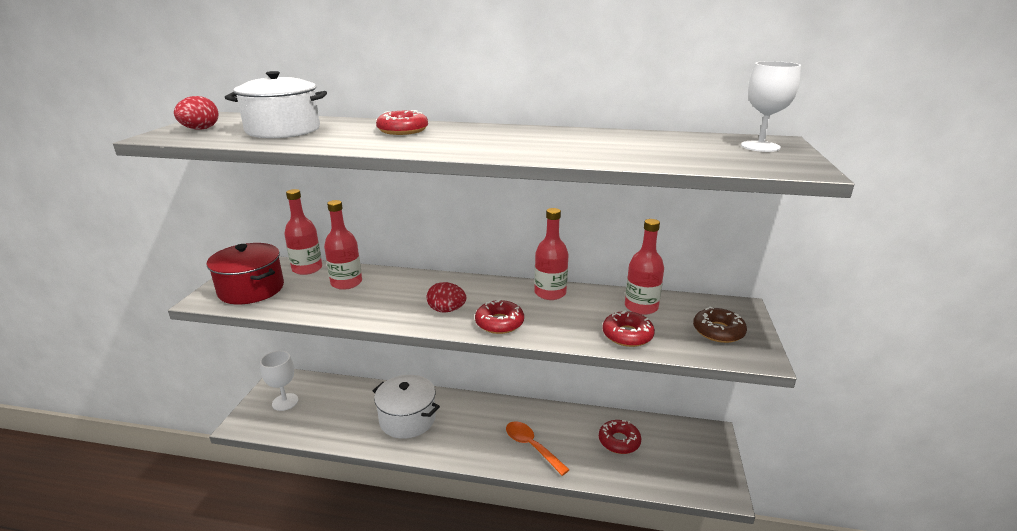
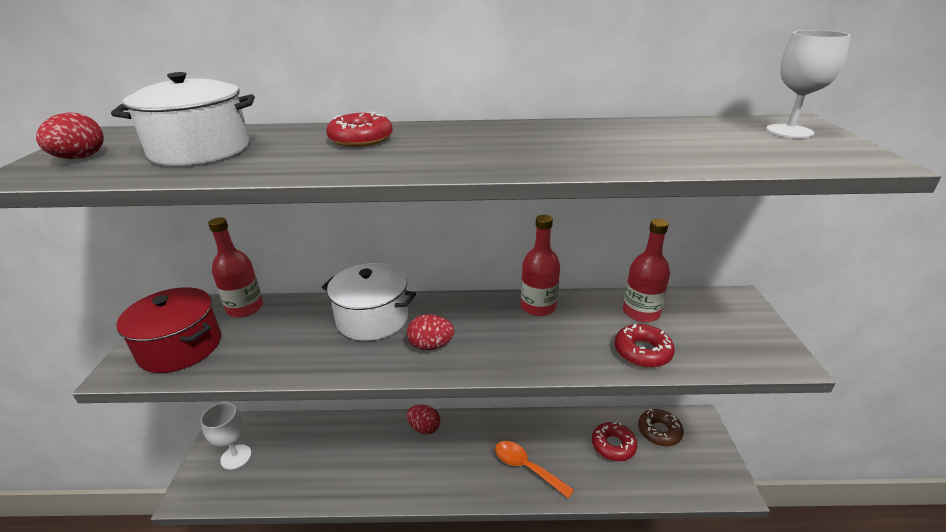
camera: 10 degrees left, 5 degrees up
(346, 283) = (299, 322): red bottle -> none
(407, 419) = (383, 456): white pot -> white pot (372, 318)
(449, 403) = (424, 428): none -> red egg
(499, 323) = (497, 355): red donut -> none
(718, 331) = (732, 333): brown donut -> brown donut (659, 431)

